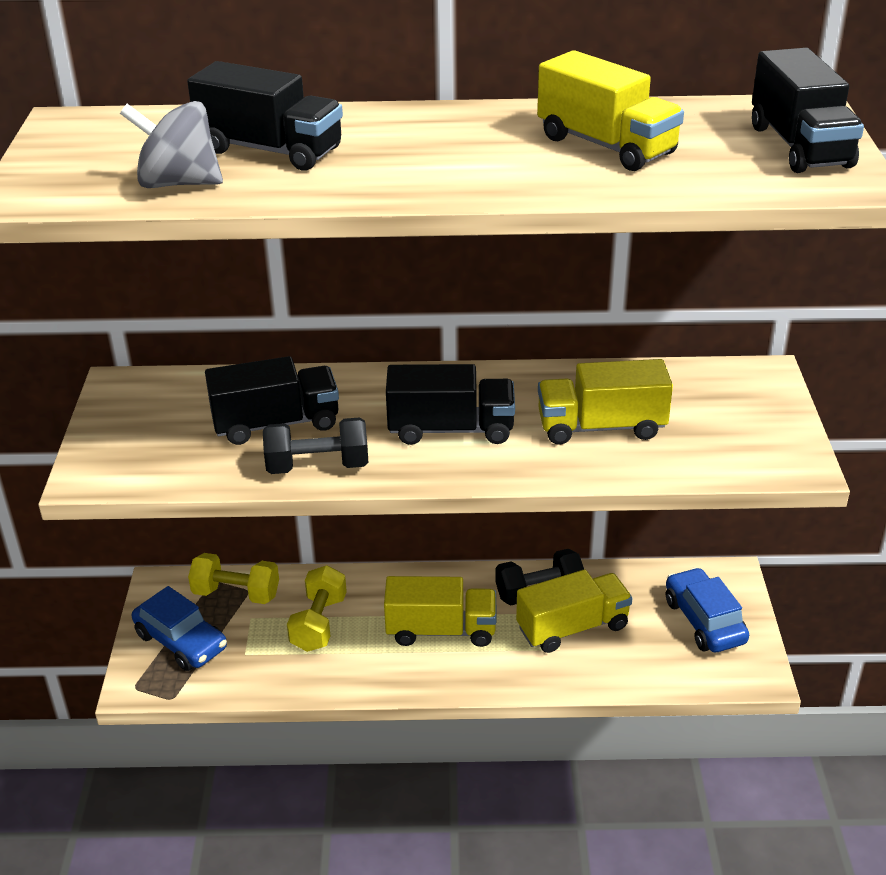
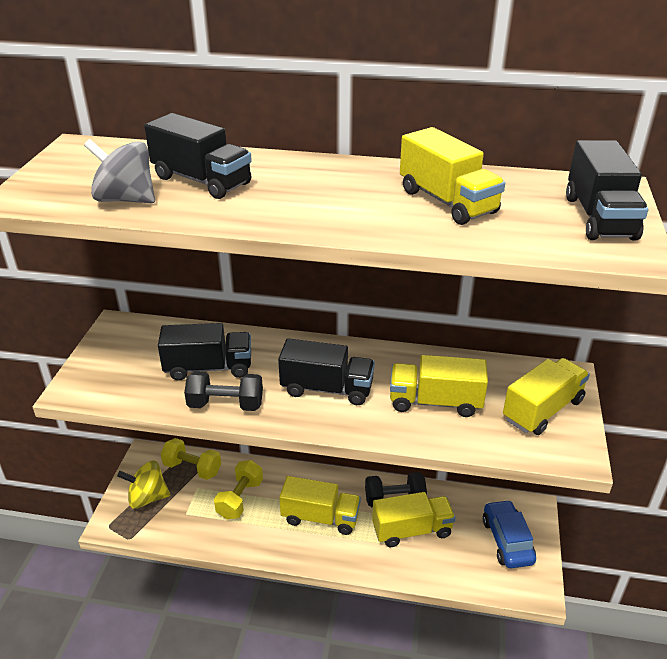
camera: 10 degrees right, 0 degrees up
(181, 641) = (147, 497): blue car -> yellow spinning top
(743, 419) = (542, 410): none -> yellow truck

